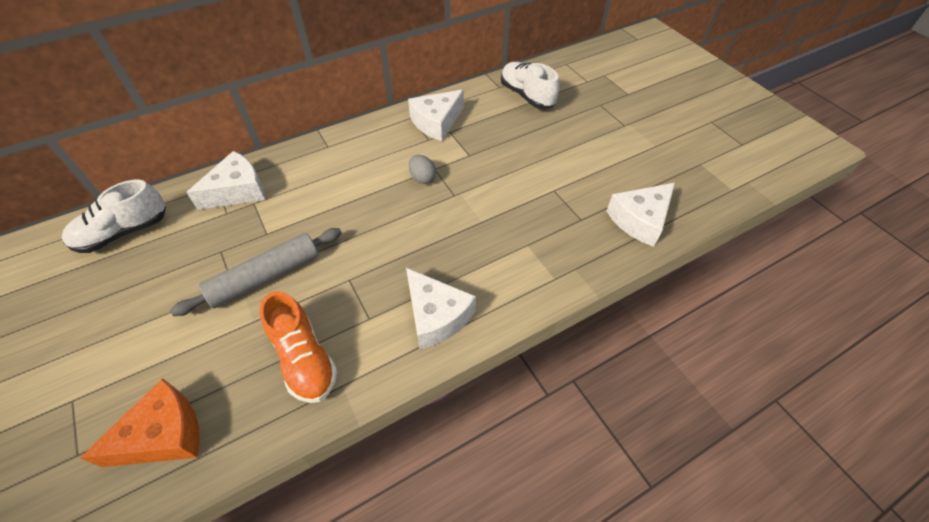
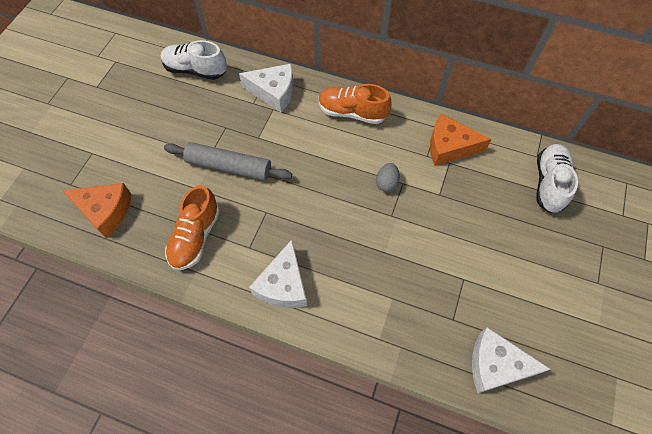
camera: 50 degrees right, 10 degrees up
(332, 154) = (352, 112): none -> orange shoe
(436, 122) = (449, 147): white cheese -> orange cheese

